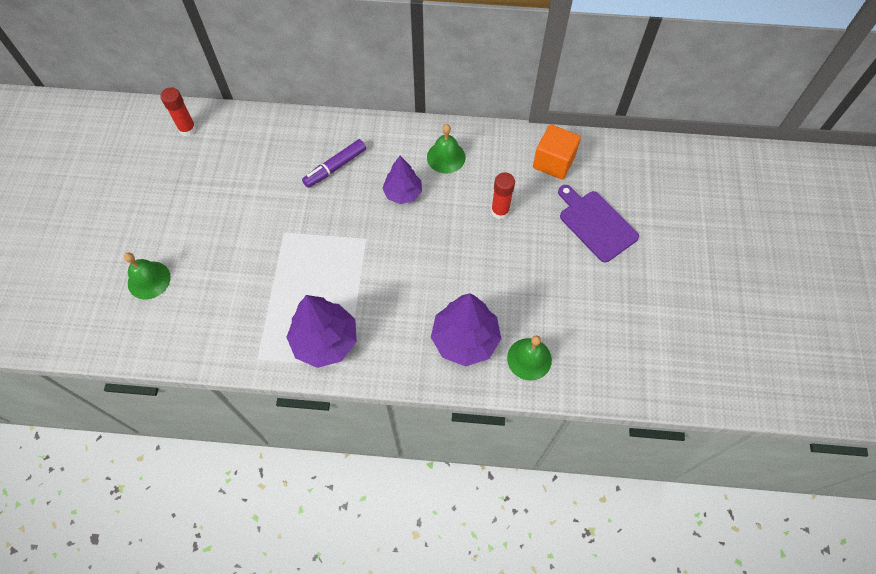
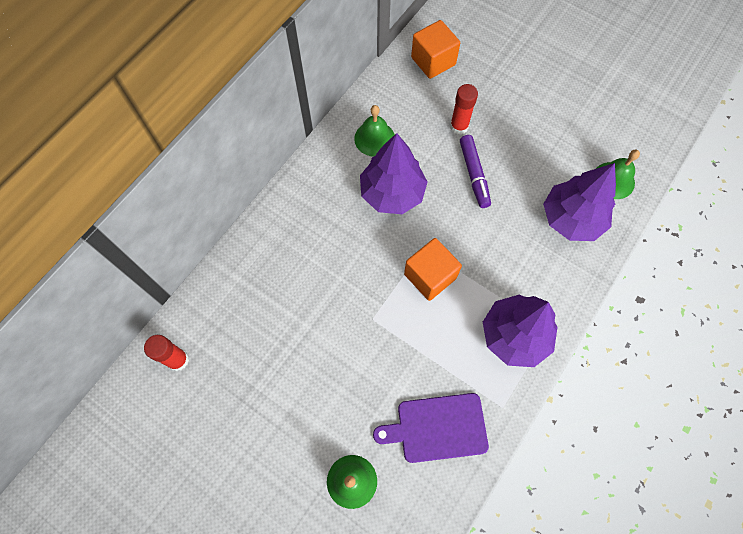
camera: 60 degrees left, 5 degrees up
(335, 167) = (325, 237): purple marker -> purple marker (474, 174)
(343, 254) = (430, 276): none -> orange cube
(403, 193) = (392, 193): purple tree -> purple tree, size x1.57
(595, 224) = (512, 65): purple cutting board -> purple cutting board (437, 428)

